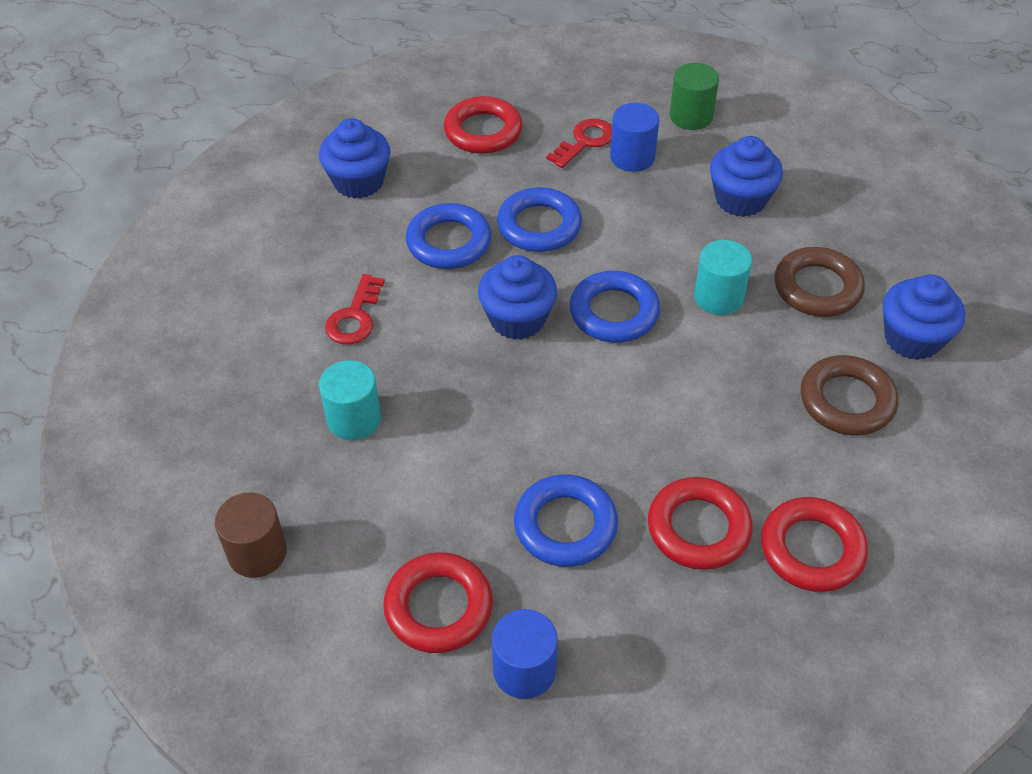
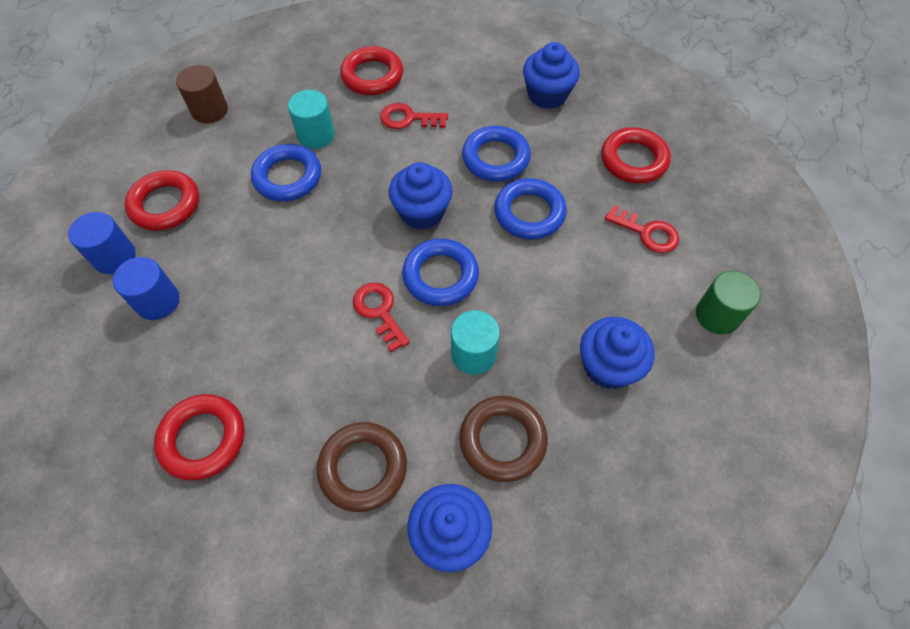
camera: 80 degrees right, 10 degrees up
(565, 525) = (228, 266): blue ring -> blue ring (288, 177)
(632, 157) = (638, 271): blue cylinder -> blue cylinder (157, 301)
(656, 372) = (379, 312): none -> red key
(698, 528) = (224, 353): red ring -> red ring (372, 76)

